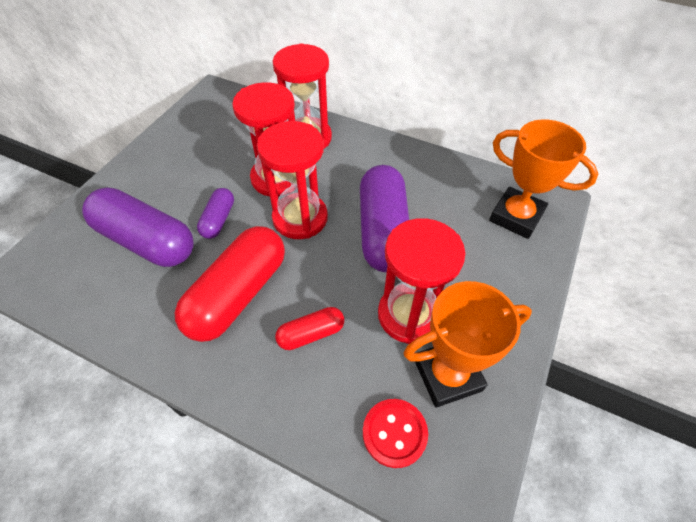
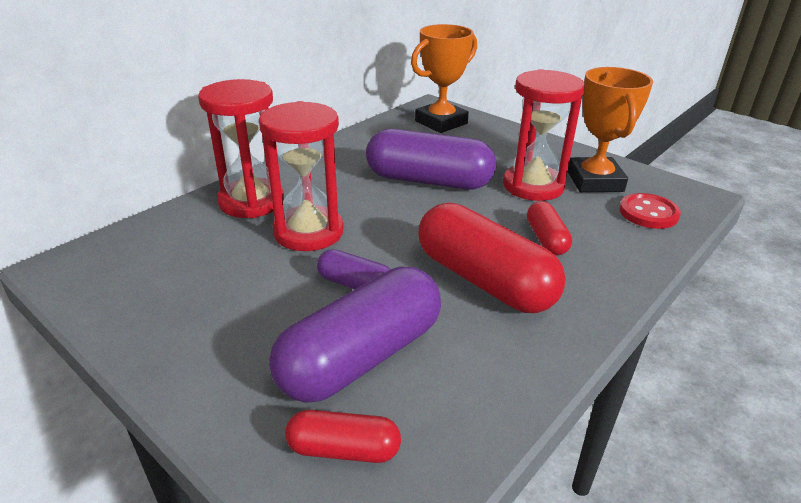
camera: 75 degrees left, 20 degrees down
(74, 251) = (343, 449): none -> red capsule
(300, 218) = (386, 225): red hourglass -> none

